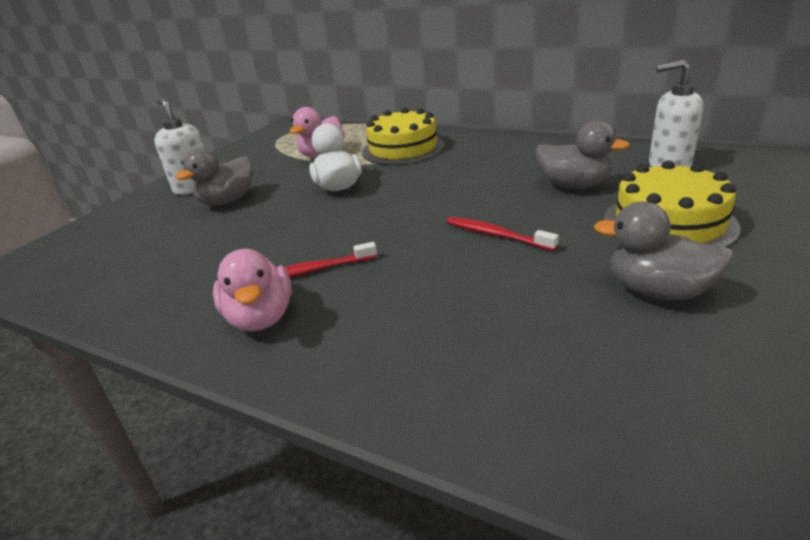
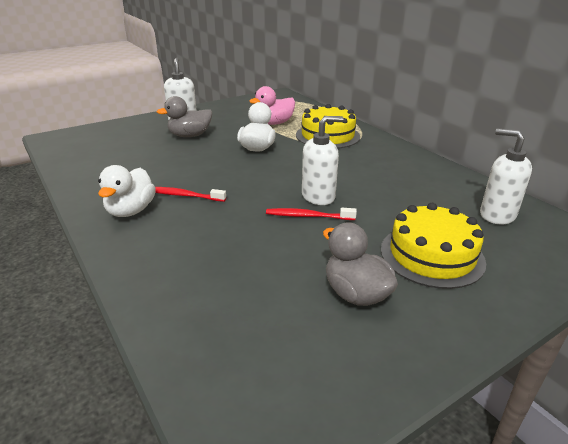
camera: 25 degrees right, 0 degrees up
(261, 317) = (131, 211): pink duck -> white duck
(479, 211) = (318, 196): none -> white soap dispenser
(496, 235) = (308, 216): red toothbrush -> red toothbrush turned 60 degrees counterclockwise
(574, 185) = (404, 203): grey duck -> none

